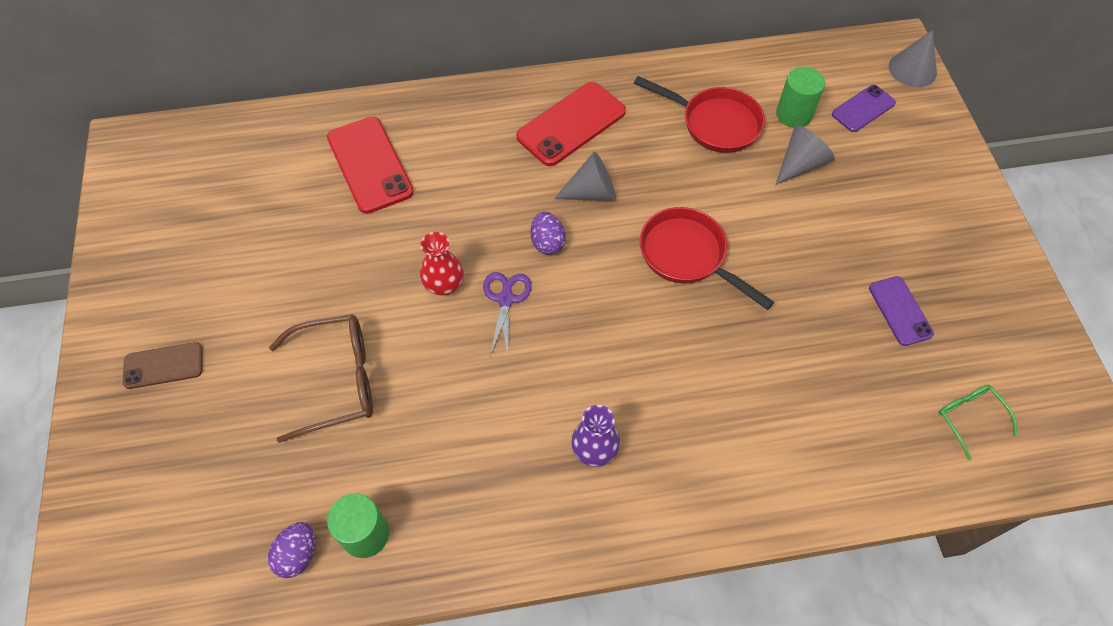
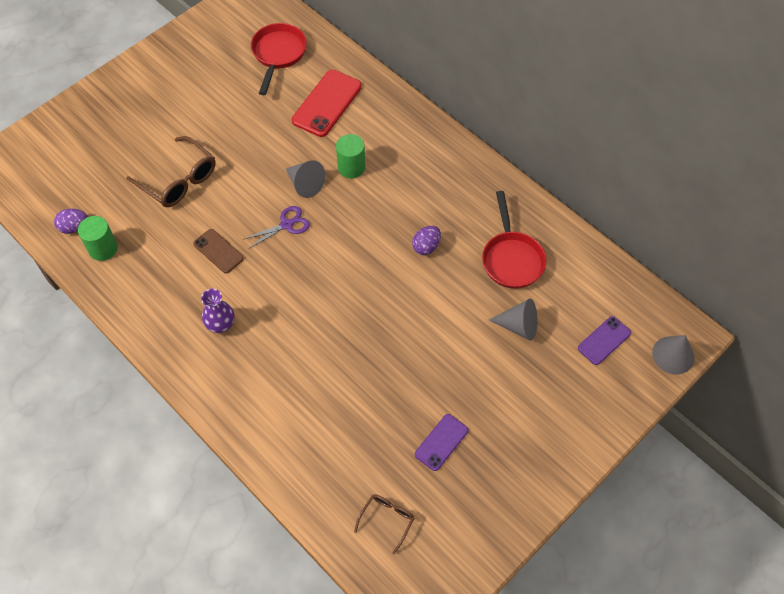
camera: 55 degrees right, 0 degrees up
(163, 366) = (135, 103): brown phone -> brown phone (218, 251)
(444, 285) = (273, 190): red vase -> none
(547, 243) = (342, 222): purple egg -> purple egg (426, 246)
(571, 124) = (442, 182): red phone -> none
(592, 192) = (397, 223): grey cone -> grey cone (305, 184)
(687, 256) = (390, 300): red pan -> red pan (278, 54)
(794, 114) = (560, 300): green cylinder -> green cylinder (351, 167)
(863, 109) = (604, 340): purple phone -> purple phone turned 60 degrees counterclockwise
(969, 417) = (387, 519): green glasses -> brown glasses

